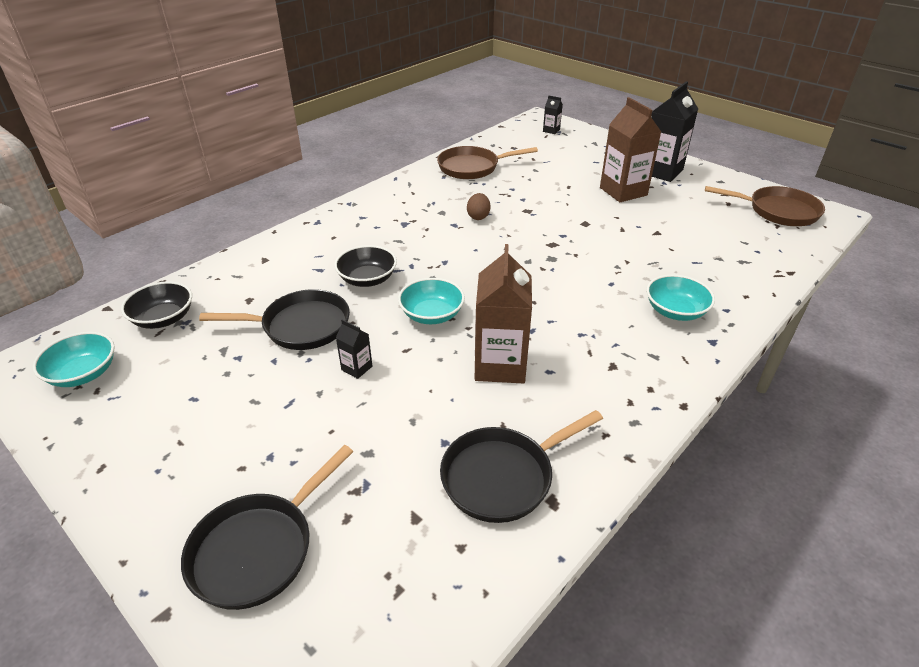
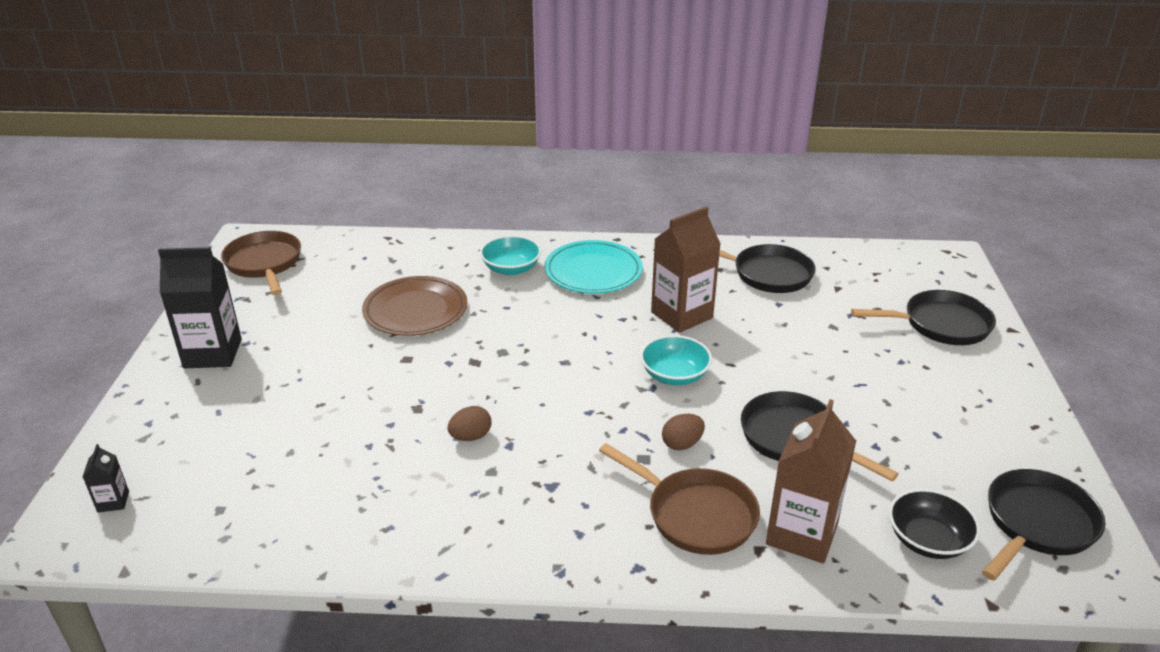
camera: 130 degrees left, 5 degrees down
(83, 373) = (1037, 524): turquoise bowl -> black pan
(357, 368) = (784, 375): black carton -> none
(367, 279) = (682, 444): black bowl -> brown egg
(472, 167) = (332, 515): brown pan -> brown pan (695, 514)
(623, 191) = (299, 361): brown carton -> brown carton (802, 534)
(627, 354) = (593, 271): none -> turquoise plate
(646, 245) = (415, 310): none -> brown plate

